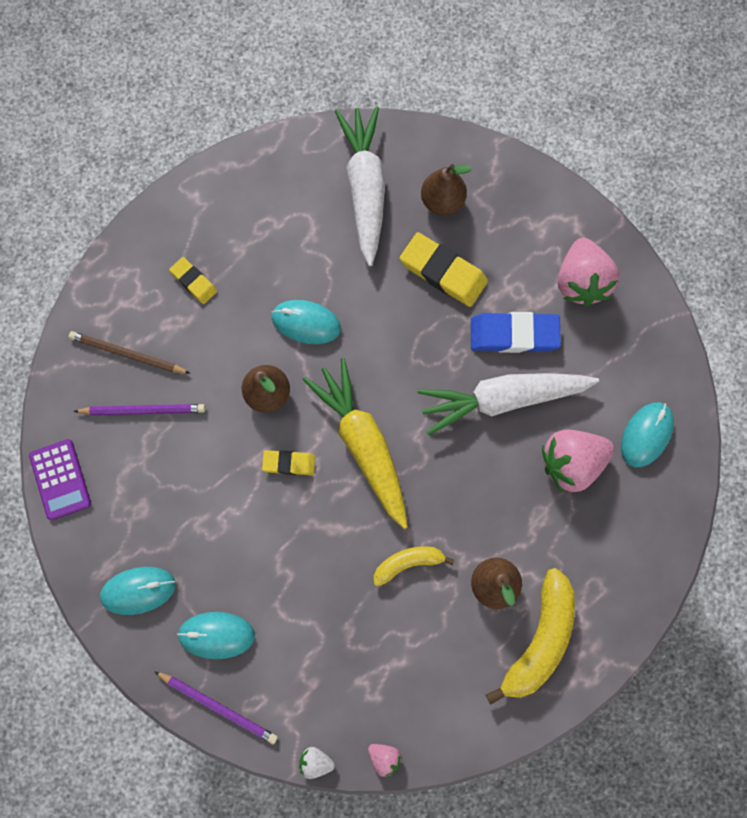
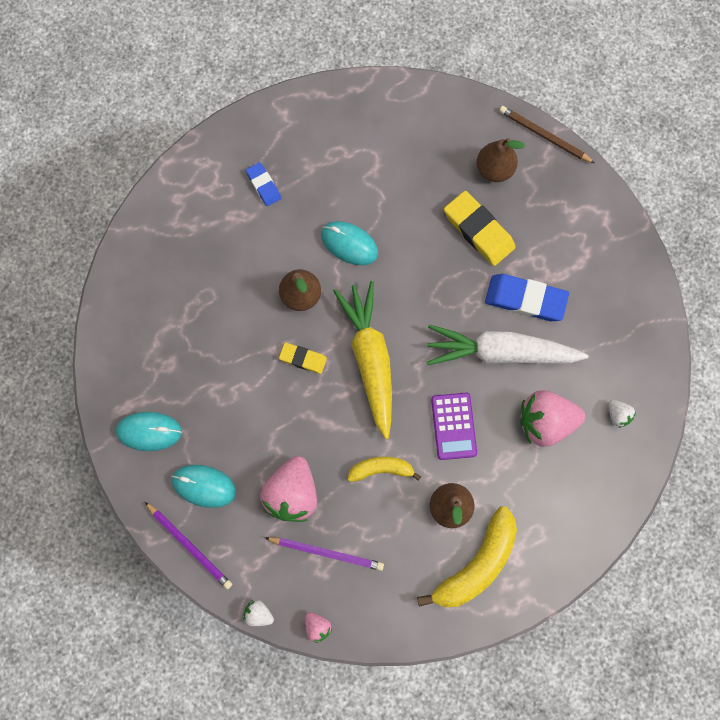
camera: 15 degrees right, 0 degrees up
(60, 479) = (109, 322): purple calculator -> purple calculator (454, 426)
(127, 354) = (192, 232): brown pencil -> brown pencil (544, 136)
(143, 410) = (193, 282): purple pencil -> purple pencil (326, 552)
(194, 282) = (263, 185): yellow eraser -> blue eraser
(365, 189) = (430, 142): white carrot -> none
(581, 282) = (596, 269): pink strawberry -> pink strawberry (292, 493)
(646, 435) = (617, 415): turquoise mouse -> white strawberry

